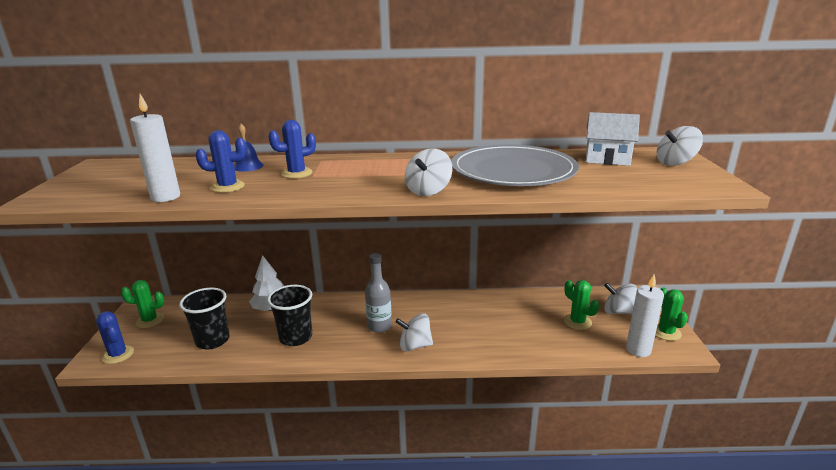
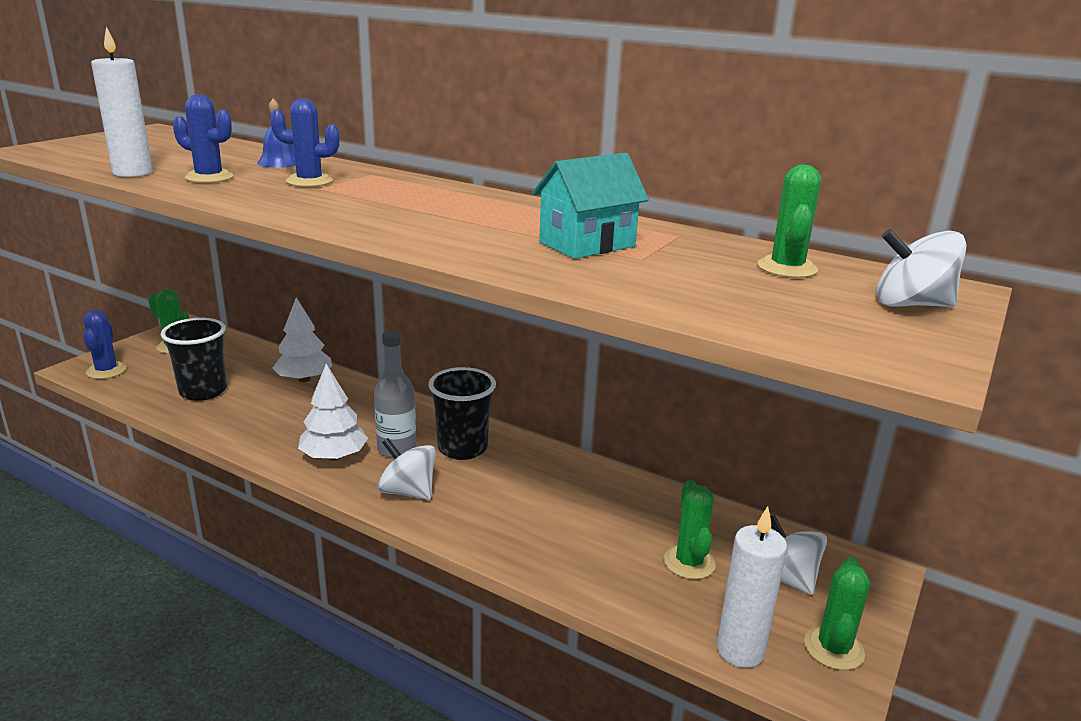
camera: 30 degrees right, 0 degrees up
(296, 337) = (287, 422): black cup -> black cup (462, 448)
(350, 344) = (334, 456): none -> white tree
(428, 191) = (408, 237): white spinning top -> none
(513, 171) = (587, 244): grey plate -> turquoise house
(607, 159) = (787, 268): white house -> green cactus

